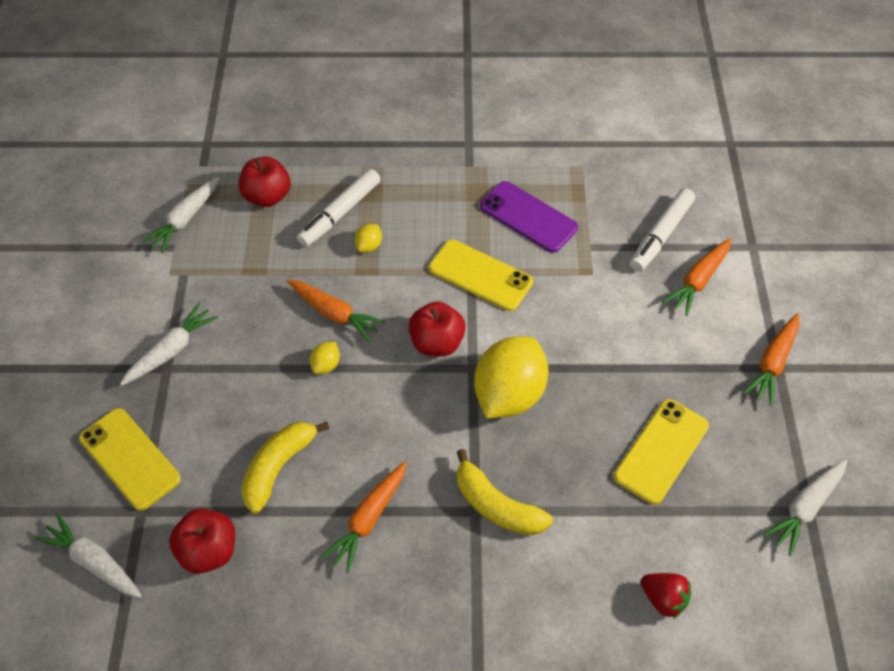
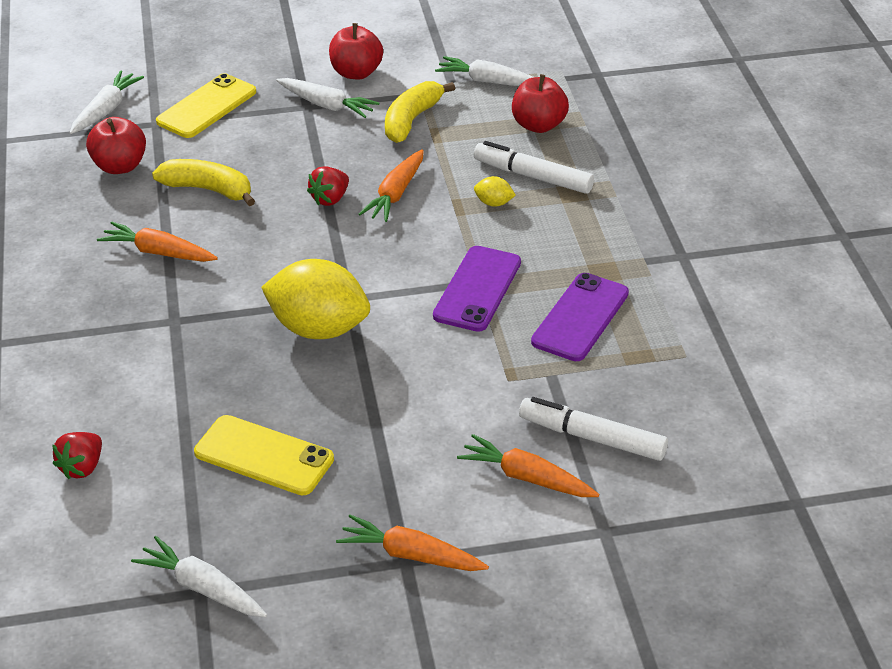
camera: 80 degrees right, 15 degrees down
(326, 365) = (330, 199): yellow lemon -> red strawberry
(437, 343) = (375, 268): red apple -> red apple (356, 73)
(480, 275) = (477, 289): yellow phone -> purple phone
(496, 505) = (181, 334): yellow banana -> yellow banana (411, 120)

